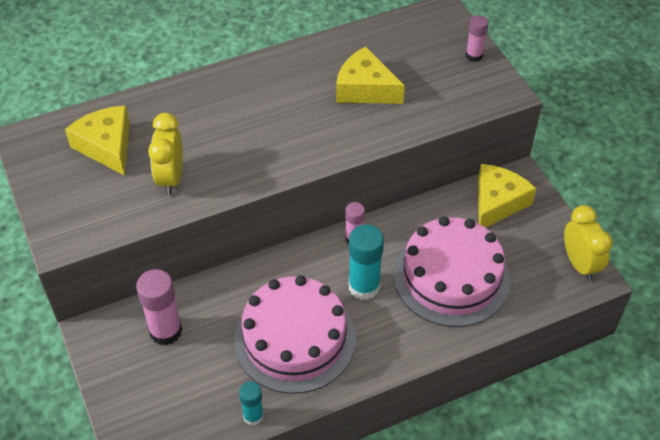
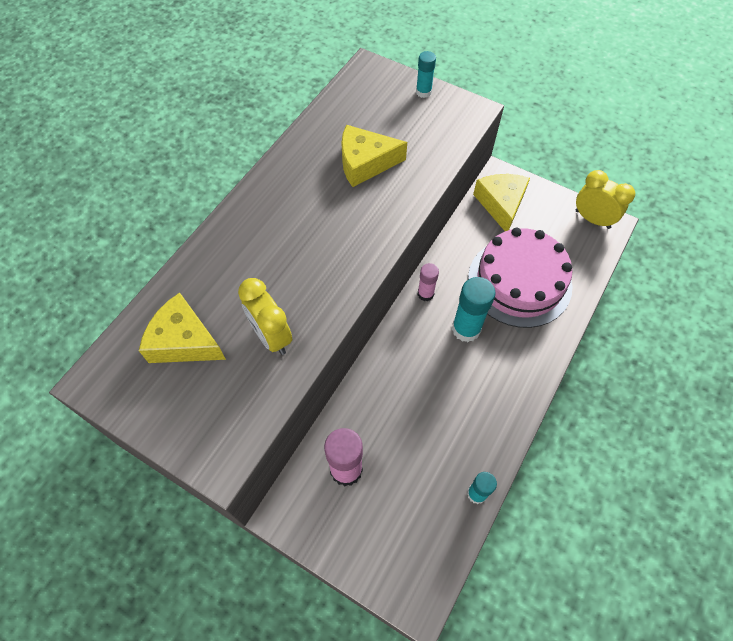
camera: 35 degrees left, 10 degrees up
(294, 339) = (452, 406): pink cake -> none
(474, 55) = (423, 92): pink glue stick -> turquoise glue stick

